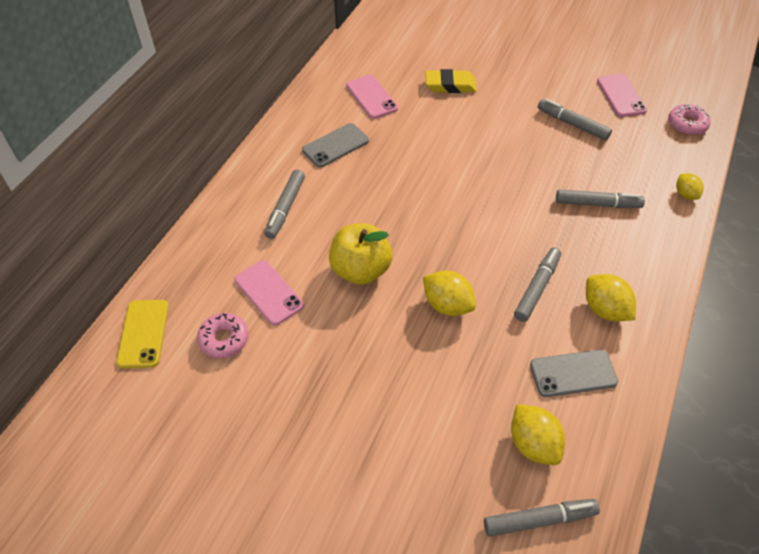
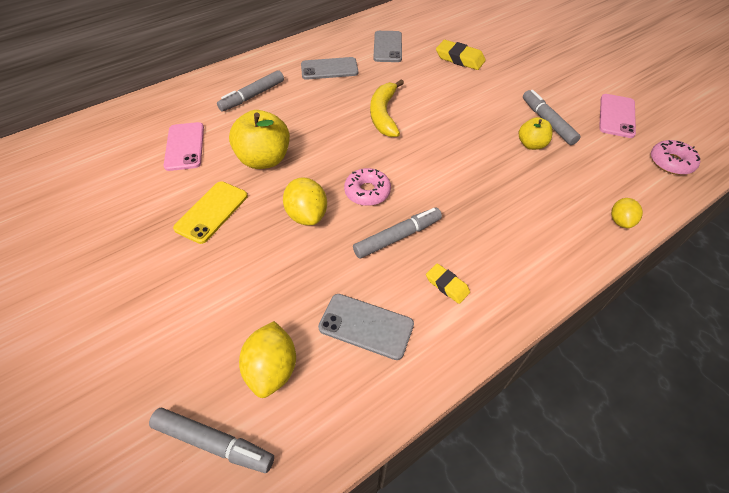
camera: 30 degrees right, 0 degrees up
(143, 333) = (80, 137): yellow phone -> yellow phone (211, 212)
(224, 339) = (124, 164): pink donut -> pink donut (367, 192)
(371, 97) = (387, 47): pink phone -> grey phone
(430, 175) = (384, 114): none -> yellow banana
(575, 152) = (531, 144): none -> yellow apple
(597, 204) = (517, 193): grey marker -> none
(605, 310) = (447, 285): yellow lemon -> yellow eraser

